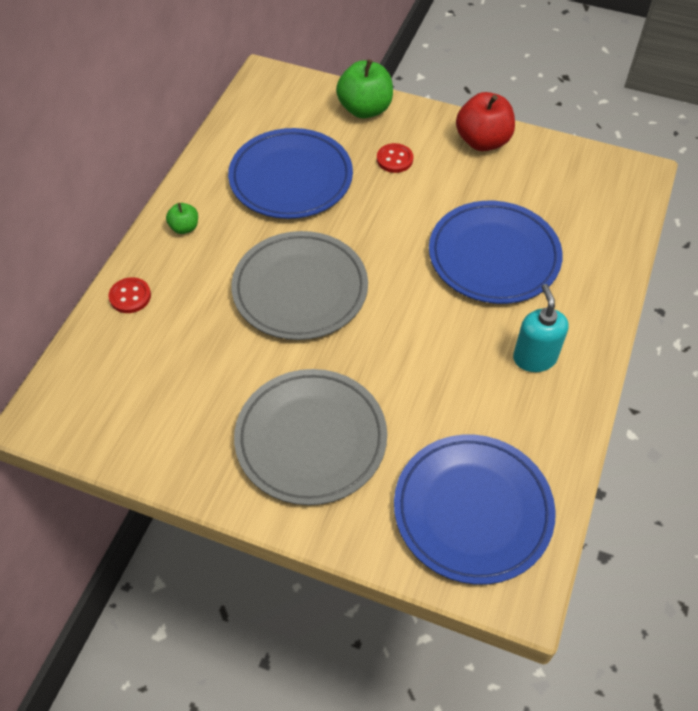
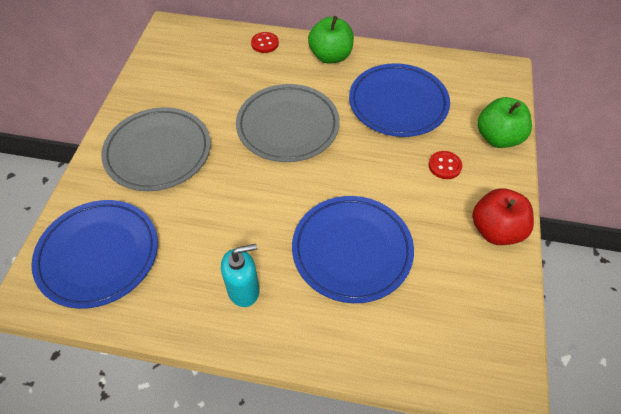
camera: 80 degrees right, 0 degrees up
(184, 227) = (330, 56): green apple -> green apple, size x1.96

